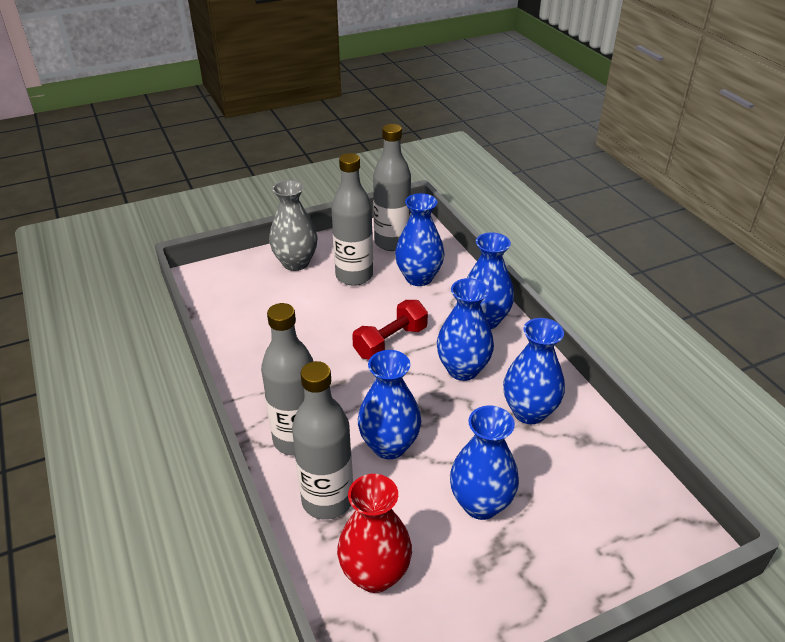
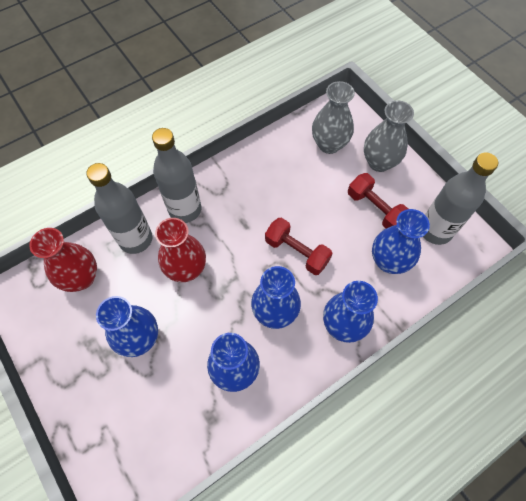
camera: 80 degrees right, 25 degrees up
(254, 295) = (329, 144): none -> grey vase
(354, 276) = (375, 209): grey bottle -> red dumbbell
(389, 445) = (186, 269): blue vase -> red vase

